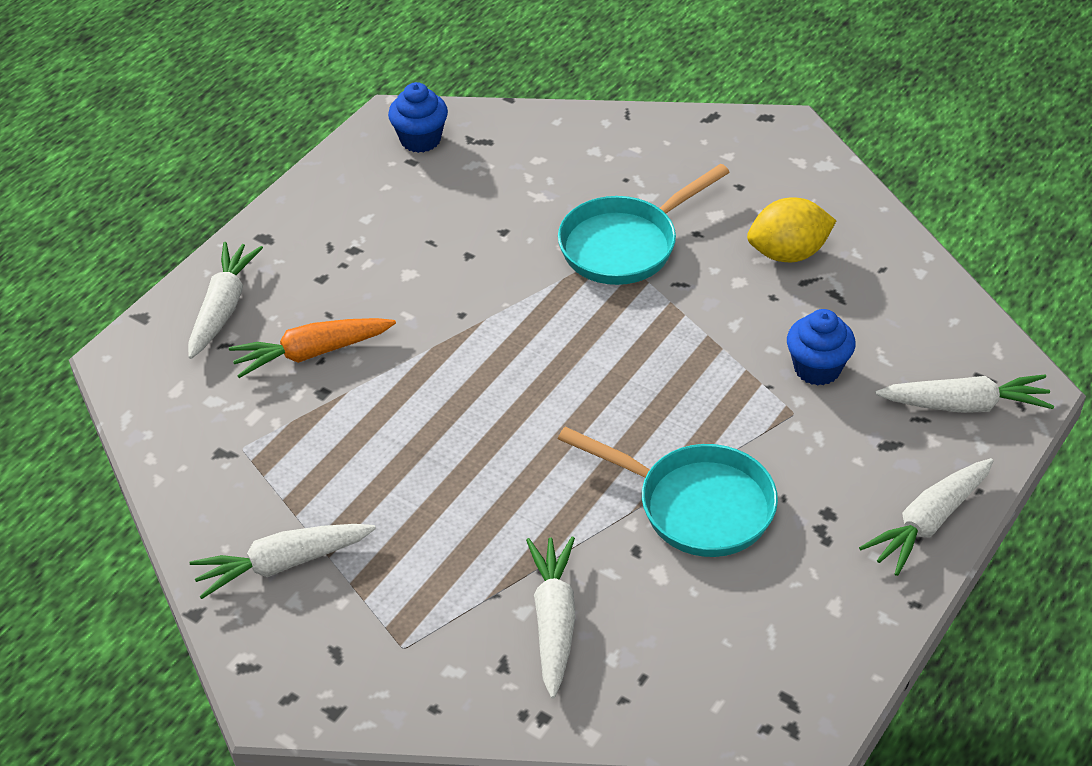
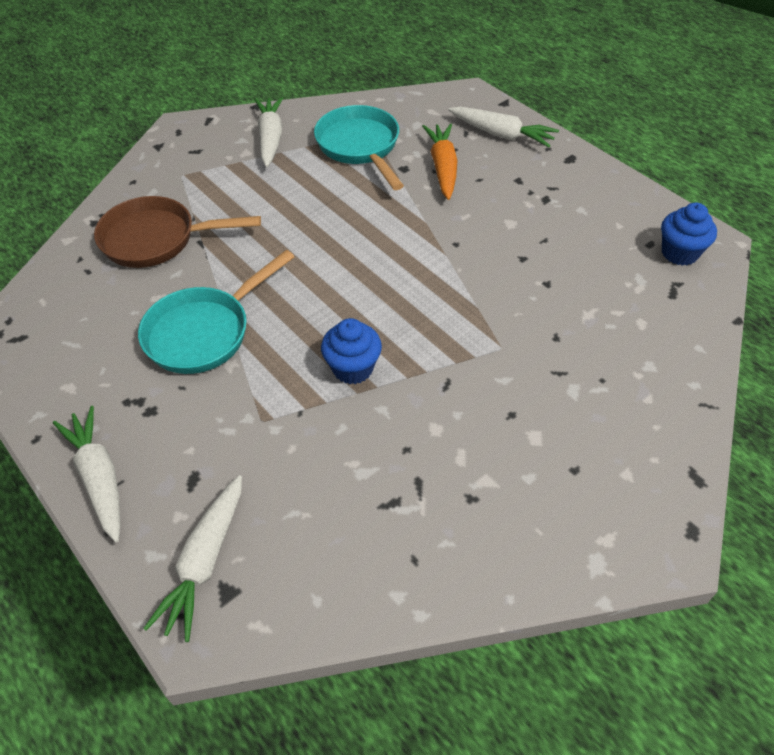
camera: 105 degrees right, 5 degrees up
(554, 621) = (156, 239): white carrot -> brown pan
(625, 245) = (508, 358): turquoise pan -> turquoise pan (360, 147)
(788, 253) = (462, 480): yellow lemon -> none
(817, 368) = (303, 454): blue cupcake -> blue cupcake (353, 368)

